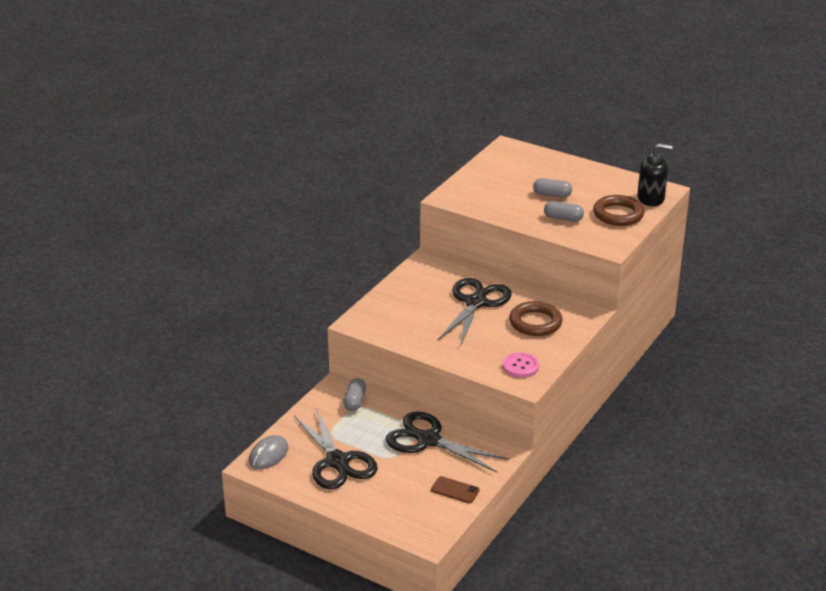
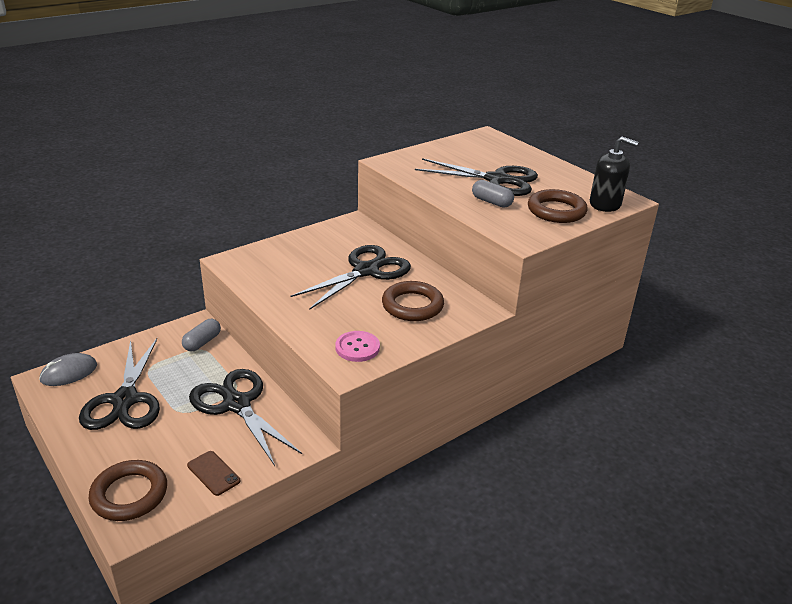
camera: 20 degrees right, 0 degrees up
(407, 520) = (129, 494): none -> brown ring
(552, 195) = (497, 180): grey capsule -> black scissors

